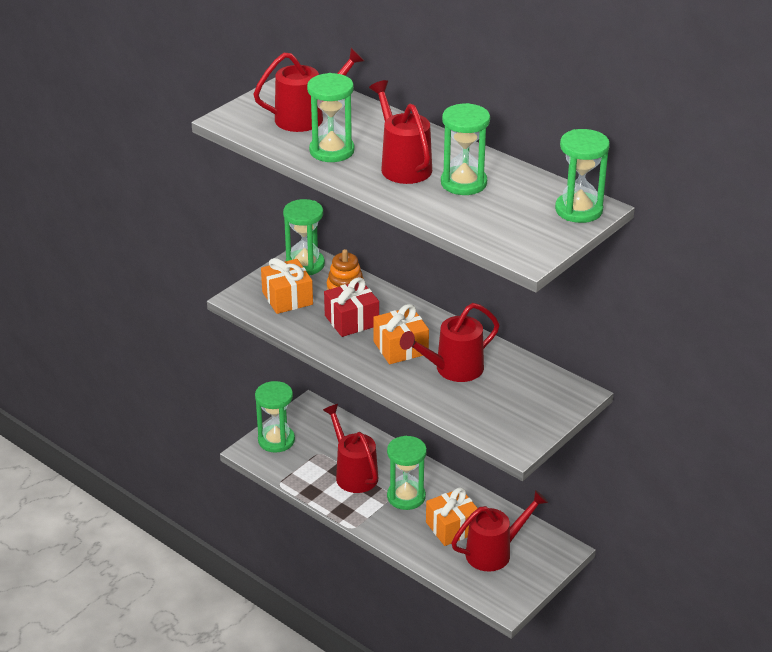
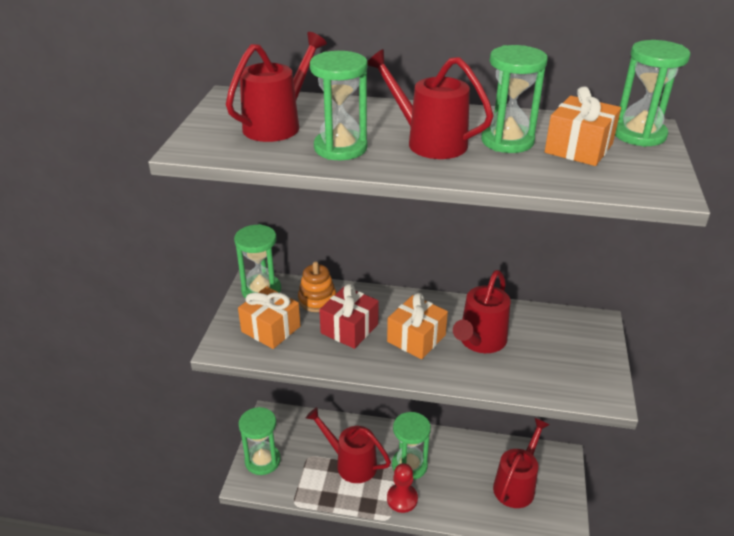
camera: 30 degrees left, 0 degrees up
(377, 519) = (402, 499): none -> red pawn
(452, 527) = (467, 477): orange gift -> orange gift (578, 148)

